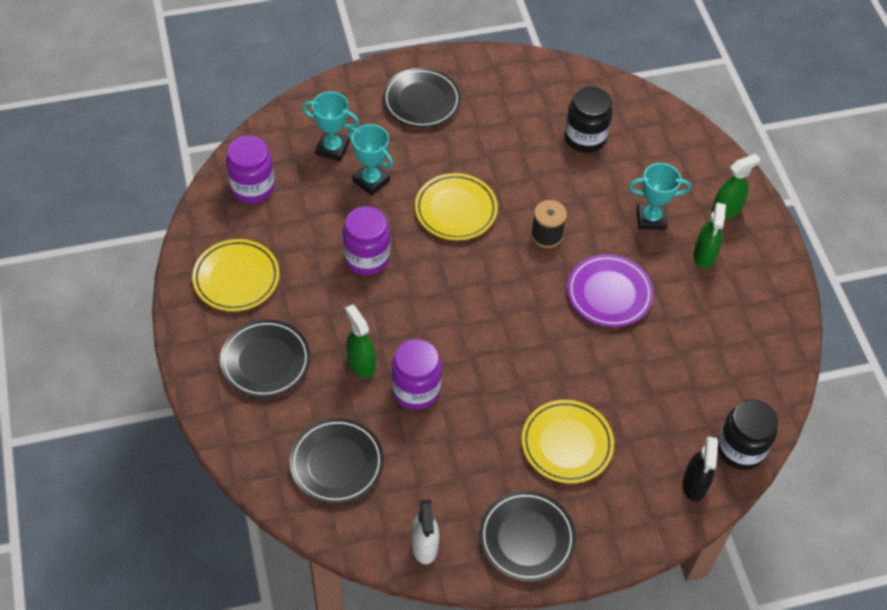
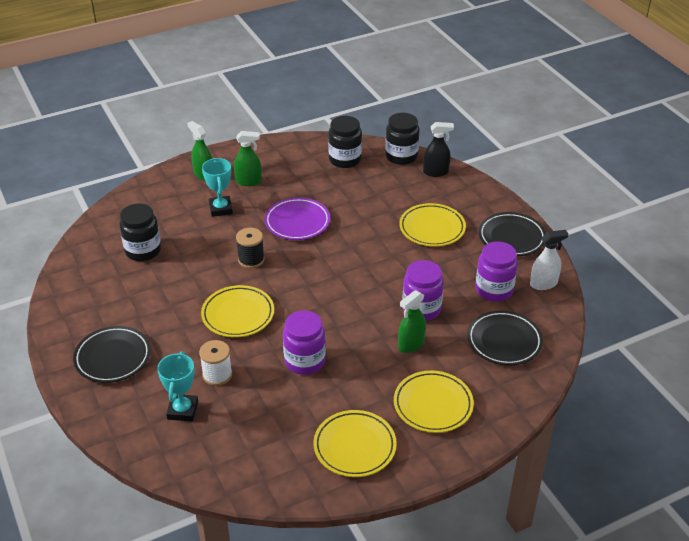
camera: 100 degrees left, 15 degrees down
(252, 187) = (244, 461): purple jar -> purple jar (494, 290)
(265, 361) = (433, 405): black plate -> yellow plate
(371, 181) = (217, 375): turquoise trophy -> white spool
(740, 375) = (345, 159): none -> black jar

